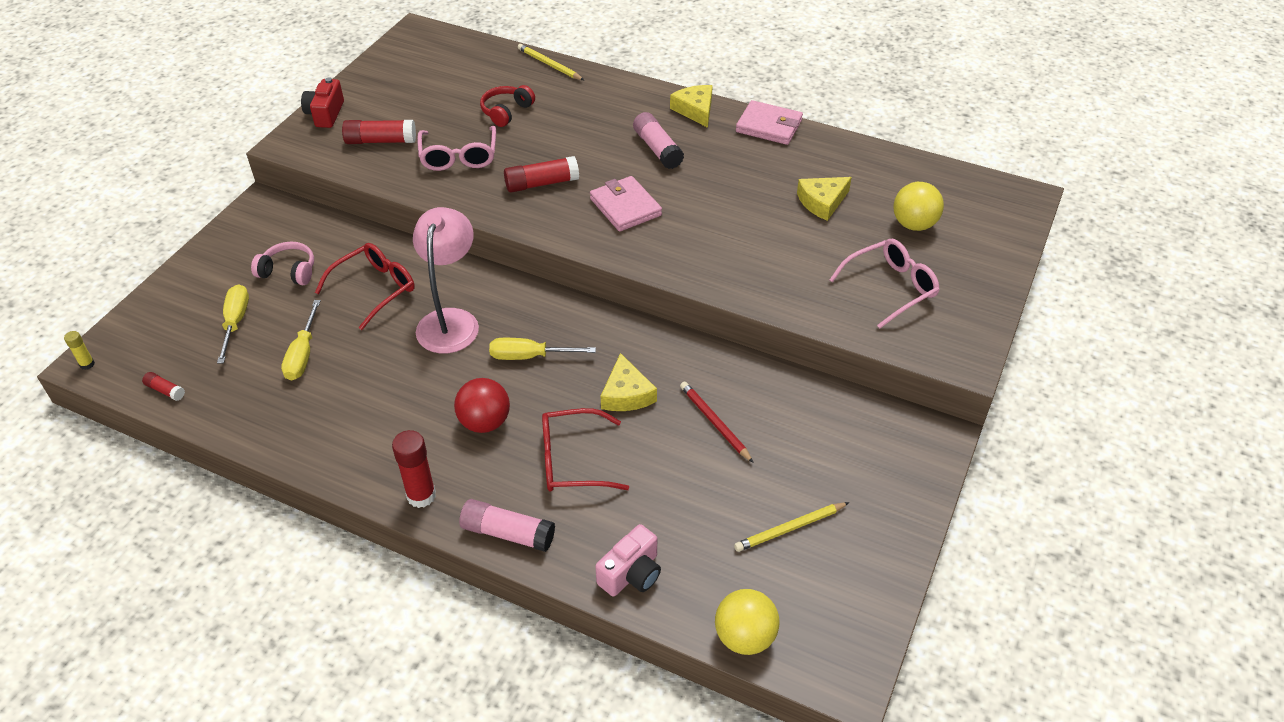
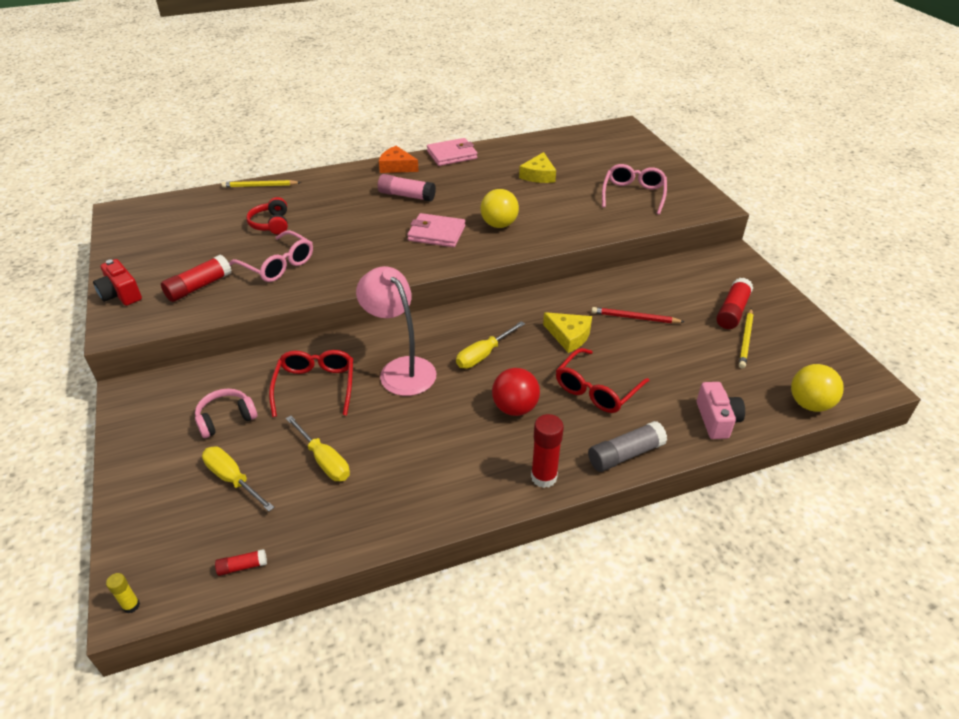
camera: 45 degrees left, 5 degrees down
(507, 533) = (625, 454): pink glue stick -> grey glue stick
(541, 183) = (362, 249): red glue stick -> red glue stick (732, 311)
(695, 110) = (397, 166): yellow cheese -> orange cheese
(914, 224) = (597, 162): yellow ball -> yellow ball (499, 224)

